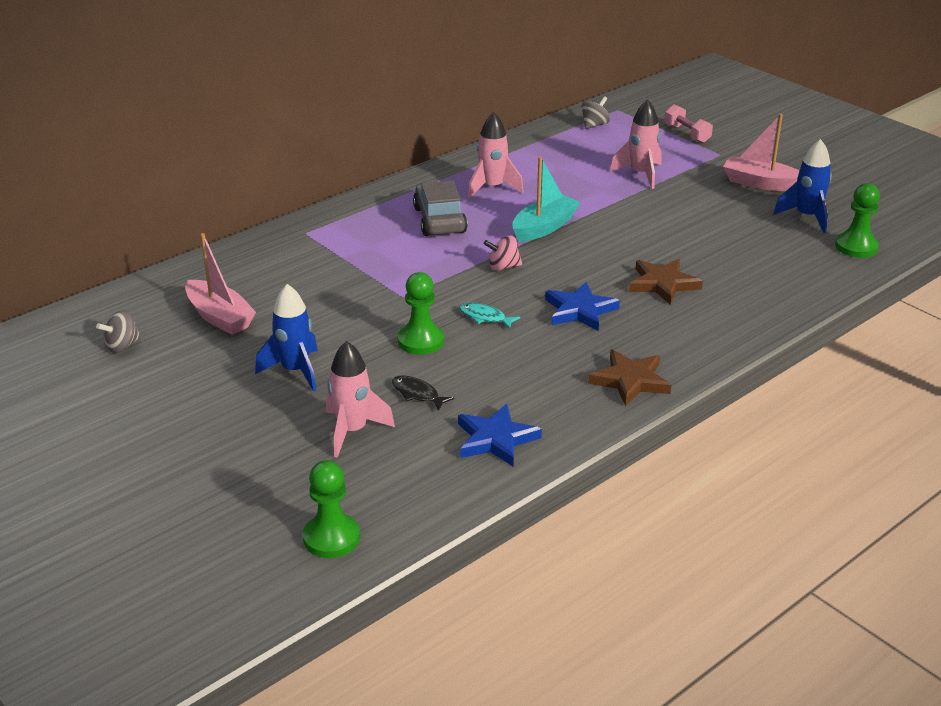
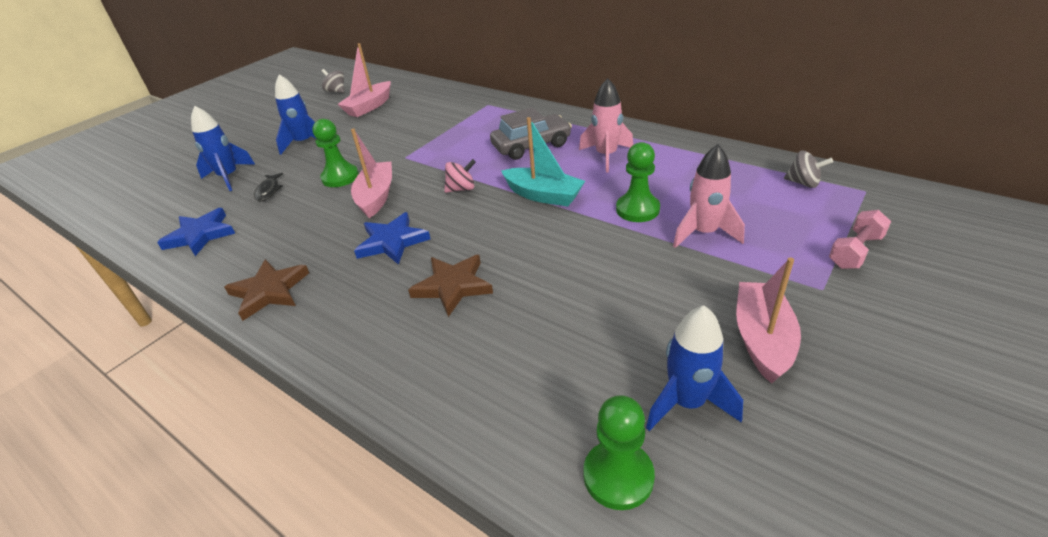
camera: 80 degrees right, 5 degrees up
(331, 538) = (117, 196): green pawn -> green pawn (637, 209)
(352, 431) = (229, 177): pink rocket -> blue rocket
(417, 394) = (268, 191): black fish -> black fish turned 150 degrees clockwise
(485, 317) = (376, 196): turquoise fish -> pink boat
(503, 267) = (461, 189): pink spinning top -> pink spinning top turned 90 degrees clockwise

